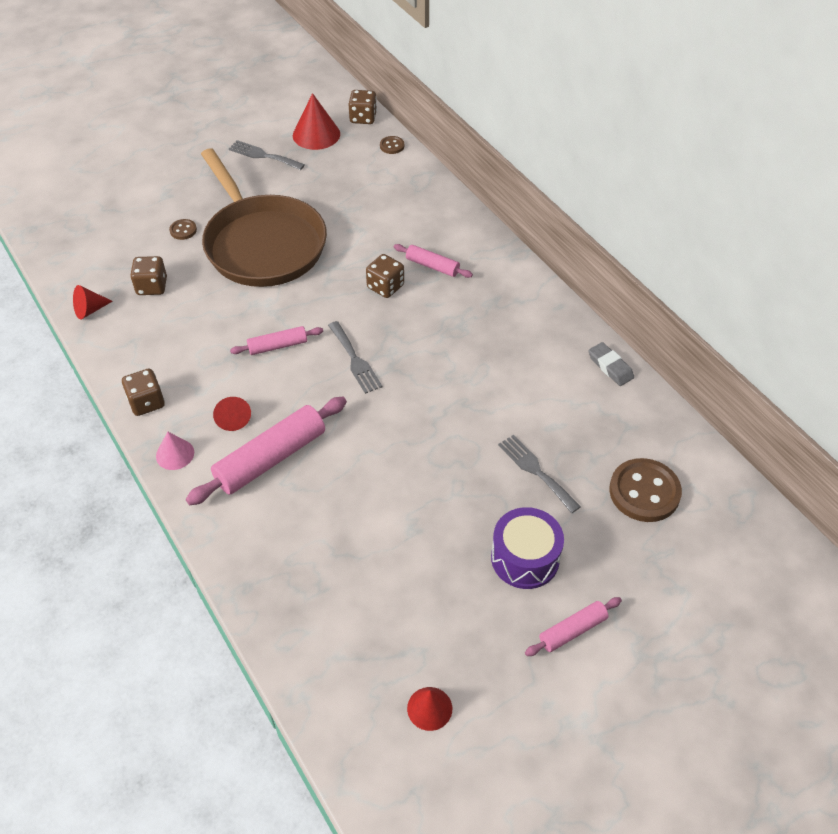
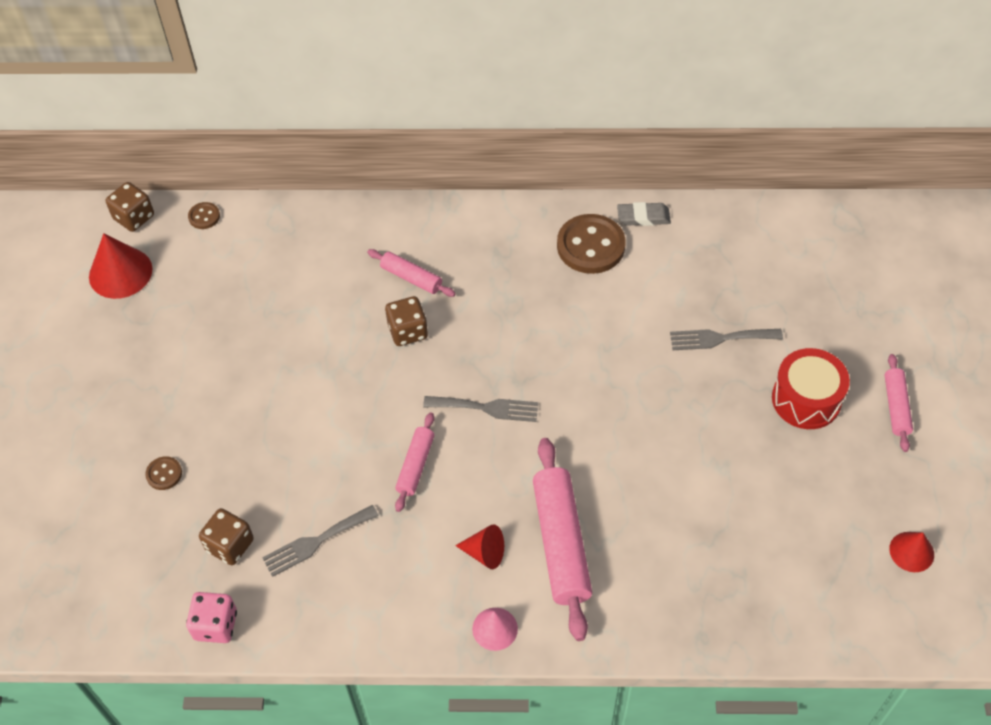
camera: 55 degrees left, 5 degrees up
(90, 310) = (216, 625): red cone -> pink dice
(146, 402) = (403, 625): brown dice -> none
(262, 244) = (253, 408): brown pan -> none
(263, 155) = (108, 338): grey fork -> grey fork (316, 542)
(432, 266) = (411, 278): pink rolling pin -> pink rolling pin turned 60 degrees clockwise
(525, 558) = (806, 399): purple drum -> red drum
(644, 492) = (793, 276): brown button -> brown button (590, 246)

